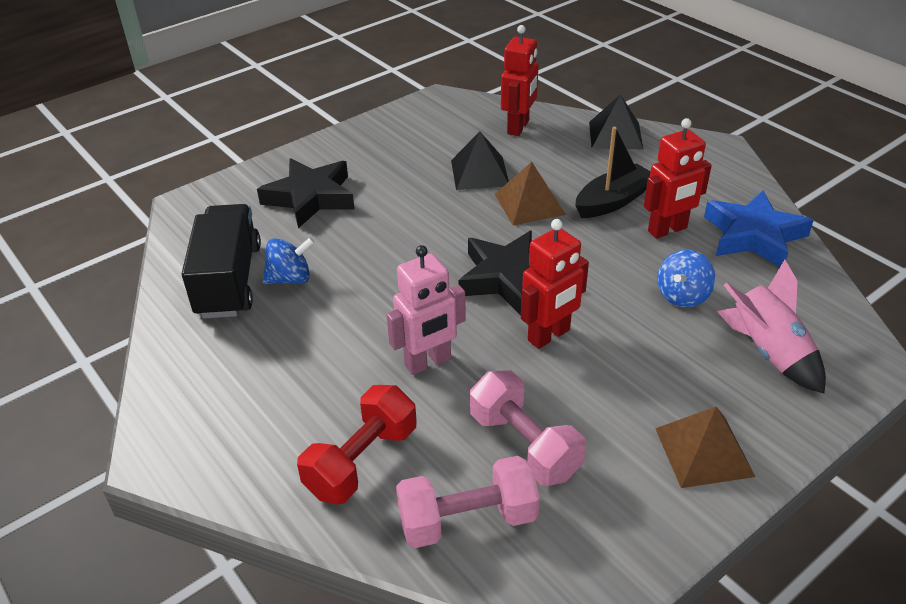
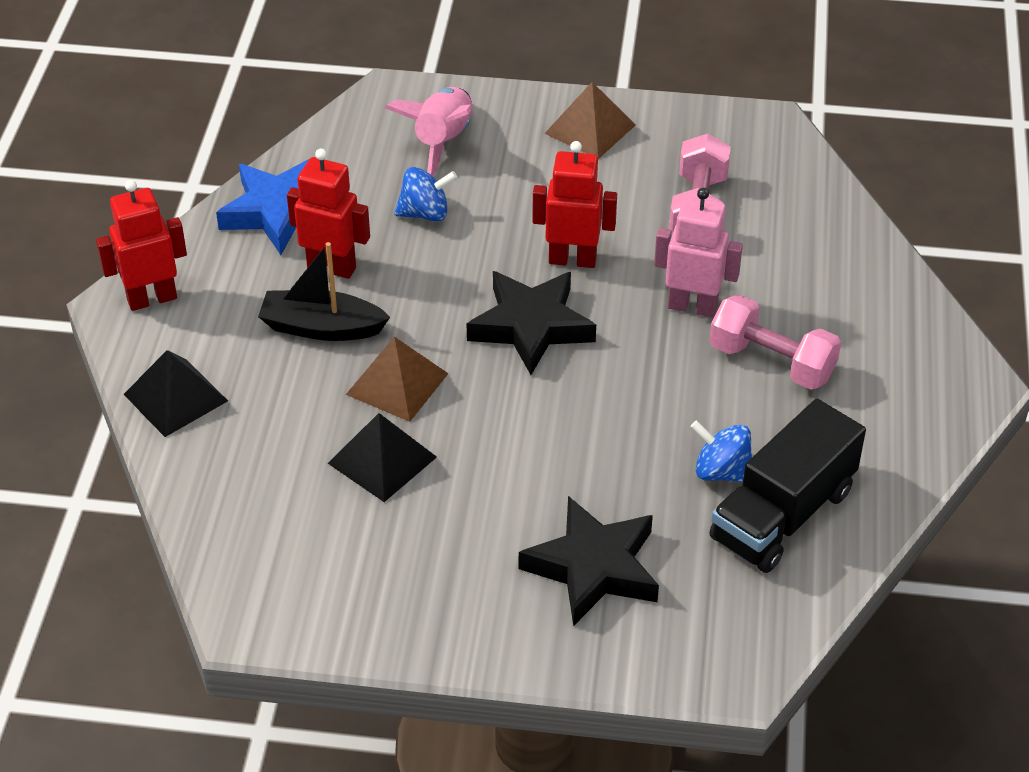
camera: 135 degrees left, 5 degrees up
(362, 461) = (823, 274): red dumbbell -> none
(467, 520) = (791, 197): pink dumbbell -> pink dumbbell (771, 362)
(518, 127) = (244, 491): red robot -> red robot (152, 299)

